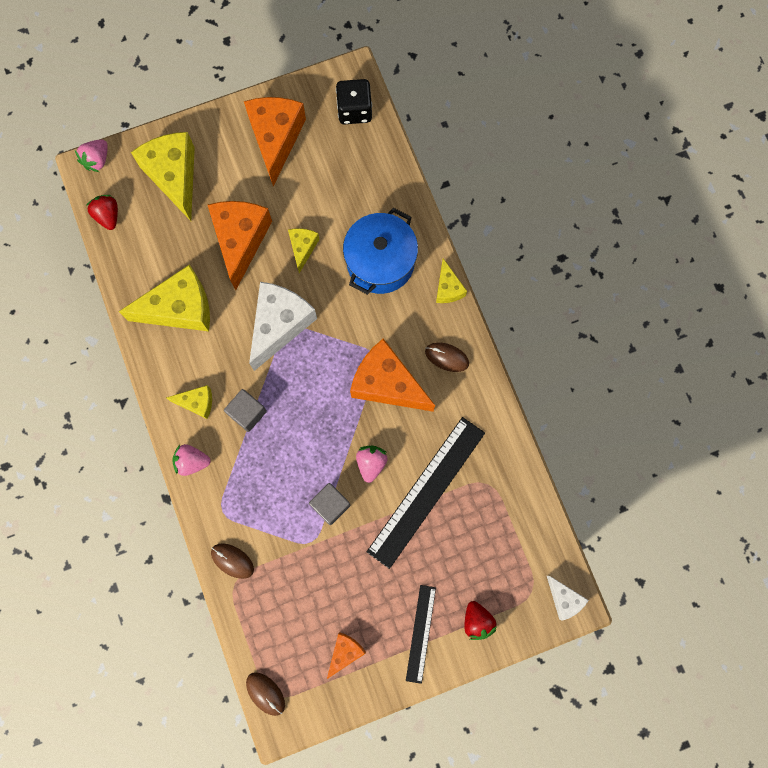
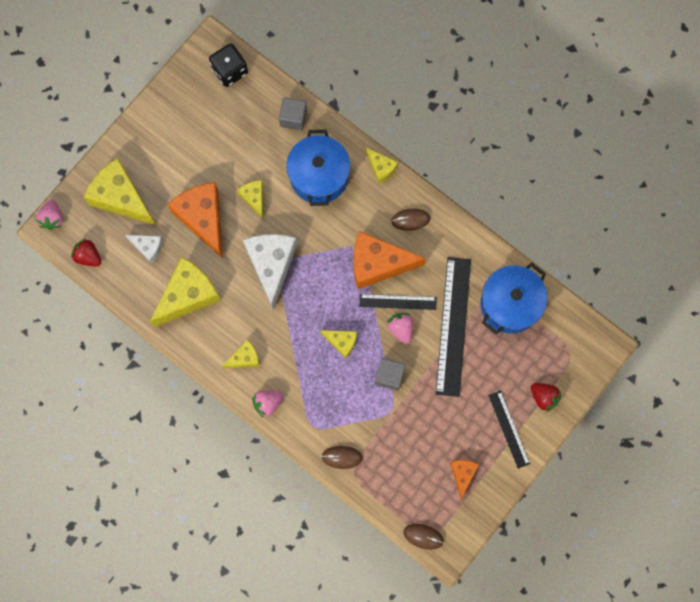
camera: 30 degrees left, 0 degrees up
(247, 413) = (287, 344): grey cube -> grey cube (293, 118)
(276, 139) = (182, 125): orange cheese -> none
(303, 442) = (341, 342): none -> yellow cheese
(384, 434) = (397, 302): none -> black ruler
(498, 502) = (510, 304): none -> blue pot
(564, 599) = (596, 346): white cheese -> white cheese (148, 247)

